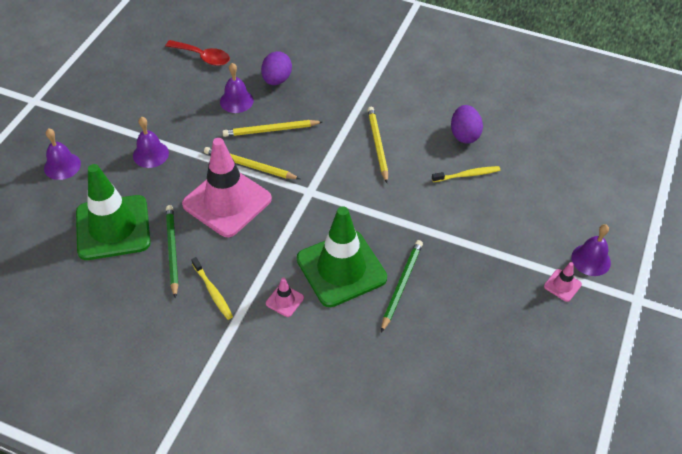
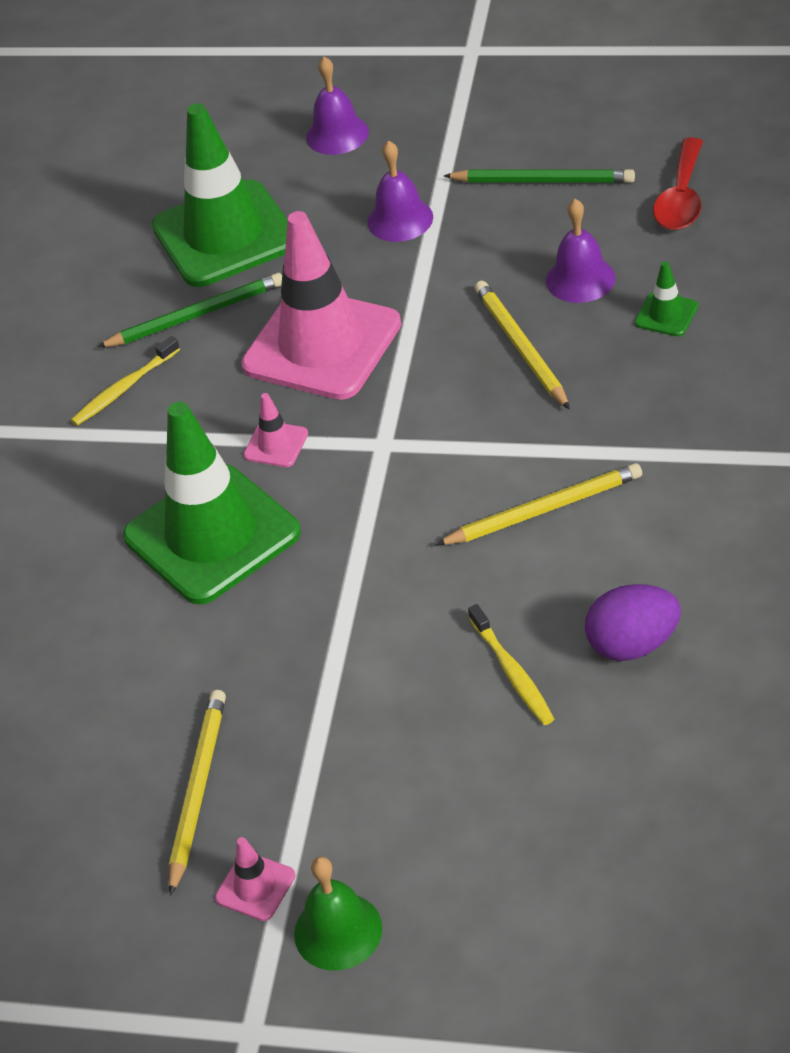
camera: 85 degrees right, 5 degrees down
(249, 166) = (418, 347): yellow pencil -> yellow pencil (197, 790)
(276, 80) = (666, 314): purple egg -> green traffic cone
(284, 300) = (125, 480): pink traffic cone -> pink traffic cone (276, 444)
(401, 285) = (195, 627): green pencil -> green pencil (543, 181)
(591, 260) = (338, 931): purple bell -> green bell

